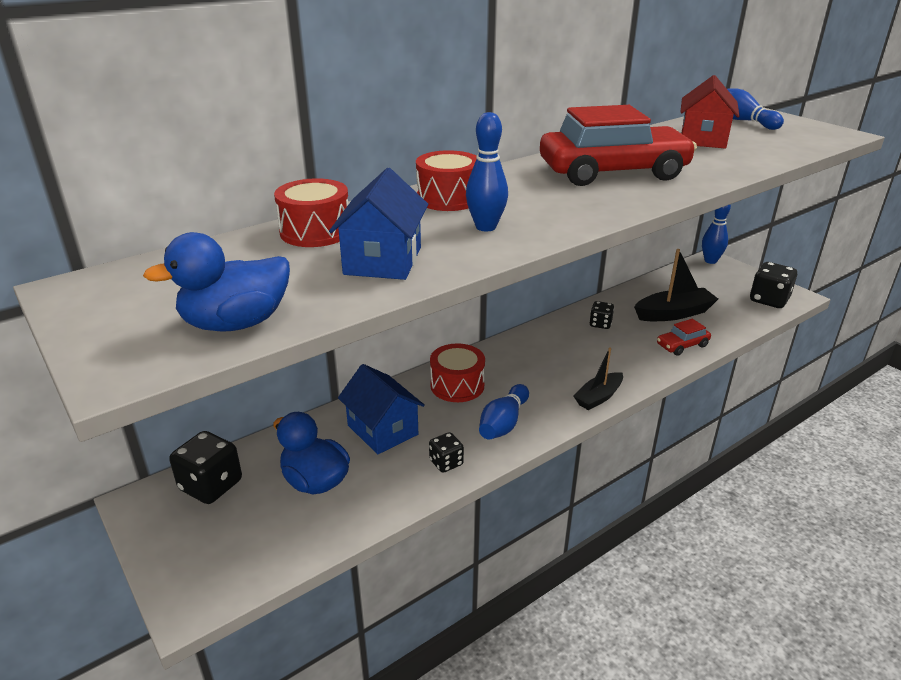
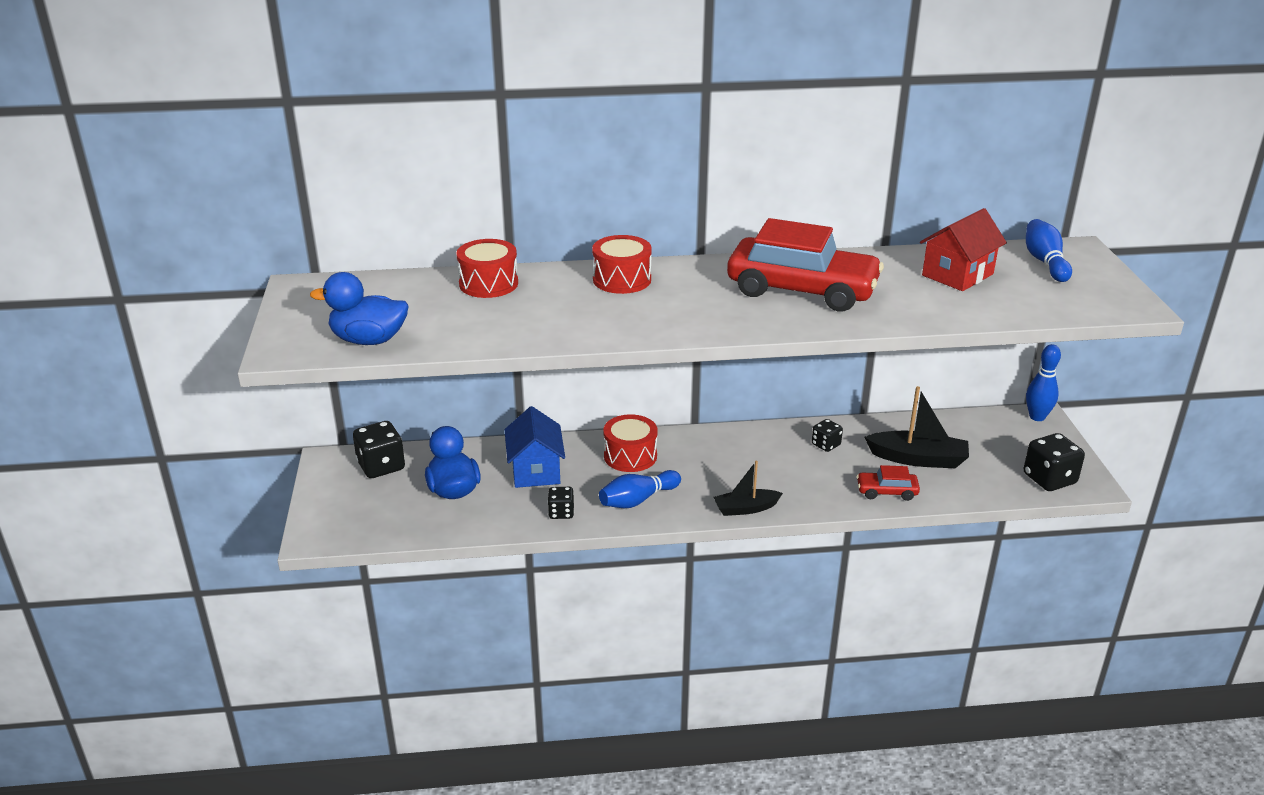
camera: 30 degrees right, 0 degrees up
(383, 261) = (507, 321): blue house -> none
(486, 227) = (616, 314): blue bowling pin -> none

